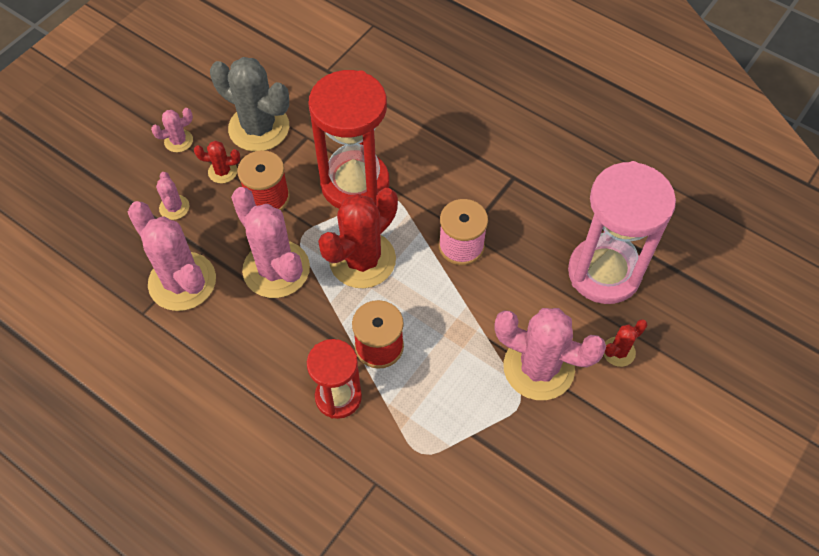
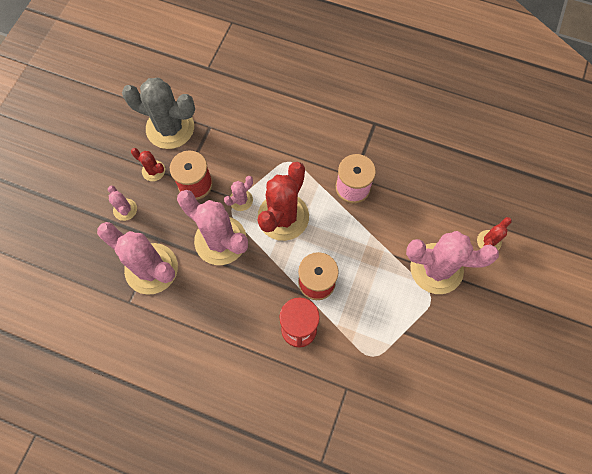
camera: 15 degrees left, 10 degrees up
(178, 141) = (110, 153): pink cactus -> pink cactus (241, 200)
(222, 171) = (153, 171): red cactus -> red cactus turned 45 degrees clockwise
(355, 184) = (259, 157): red hourglass -> none
(604, 273) = (461, 183): pink hourglass -> none

